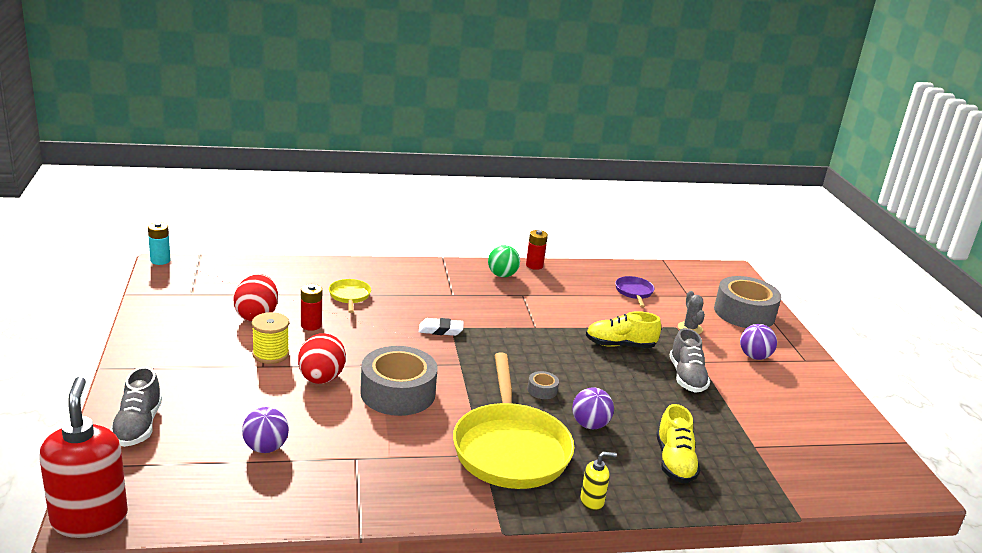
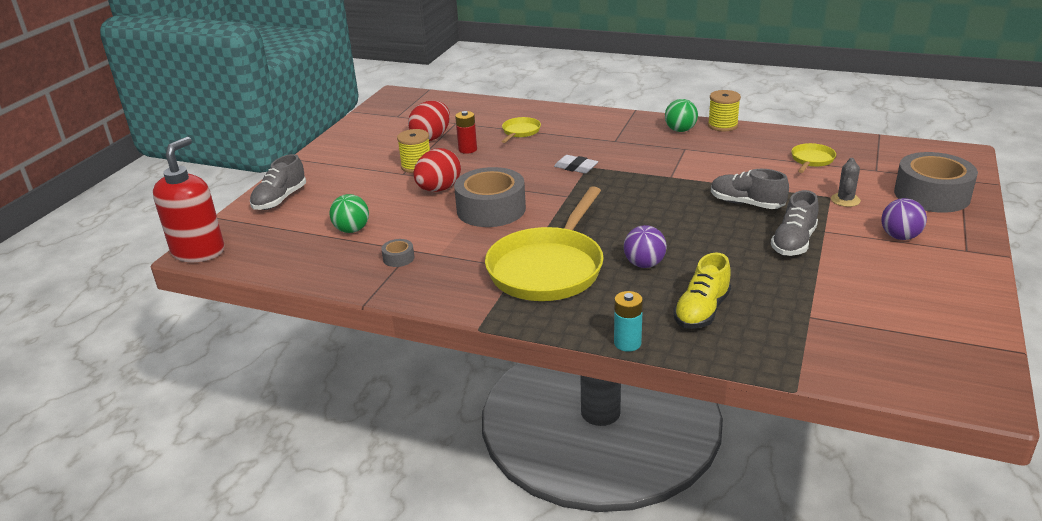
camera: 35 degrees right, 5 degrees up
(160, 260) = (396, 91): turquoise battery -> turquoise battery (627, 343)
(265, 448) = (352, 230): purple ball -> green ball
(534, 265) = (722, 125): red battery -> yellow spool
(542, 390) = (625, 228): grey tape -> grey tape (398, 258)
(592, 501) = (583, 324): yellow soap dispenser -> none
(620, 345) = (746, 204): yellow shoe -> grey shoe
(634, 292) = (811, 160): purple pan -> yellow pan

